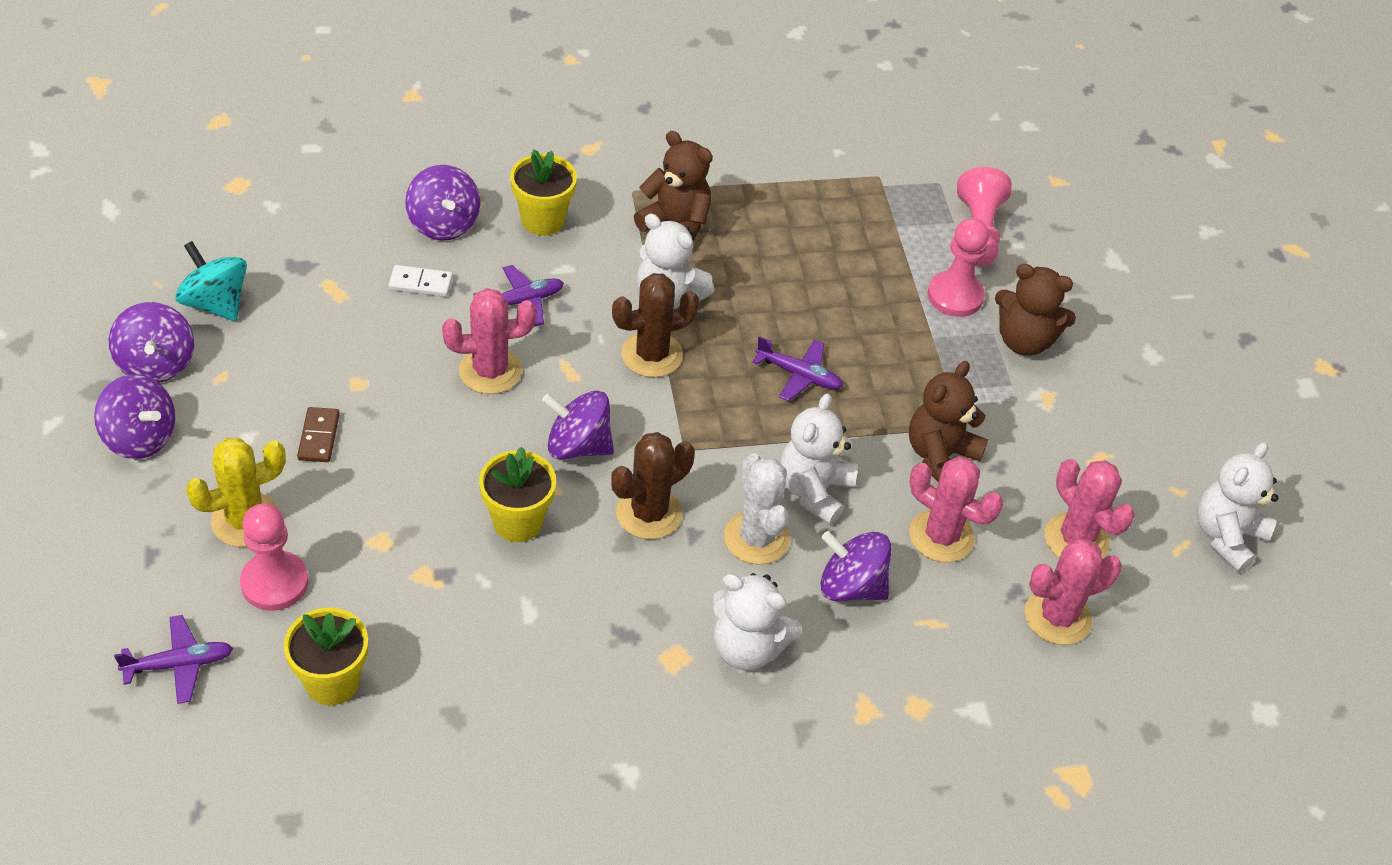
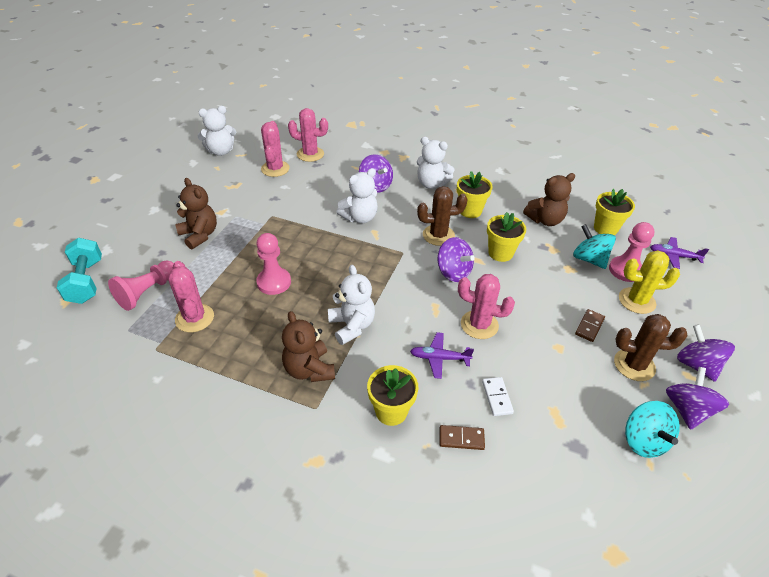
camera: 145 degrees left, 5 degrees down
(348, 580) = (589, 259): none -> turquoise spinning top
(421, 283) = (497, 397): white domino -> white domino turned 45 degrees clockwise
(443, 224) = (461, 438): purple spinning top -> brown domino
(625, 604) = (470, 211): none -> yellow flower pot
(652, 355) = (386, 299): brown cactus -> brown cactus (634, 365)
(747, 648) = (431, 184): white teddy bear -> white teddy bear turned 150 degrees clockwise
(756, 538) = (399, 212): white cactus -> none
(799, 375) = (320, 261): purple plane -> none
(940, 457) = (294, 209): brown teddy bear -> brown teddy bear (545, 220)
(941, 536) = (324, 187): pink cactus -> pink cactus (194, 318)
(955, 296) = (204, 266): pink pawn -> pink pawn (274, 282)
(1072, 213) = (86, 281): none -> turquoise dumbbell

